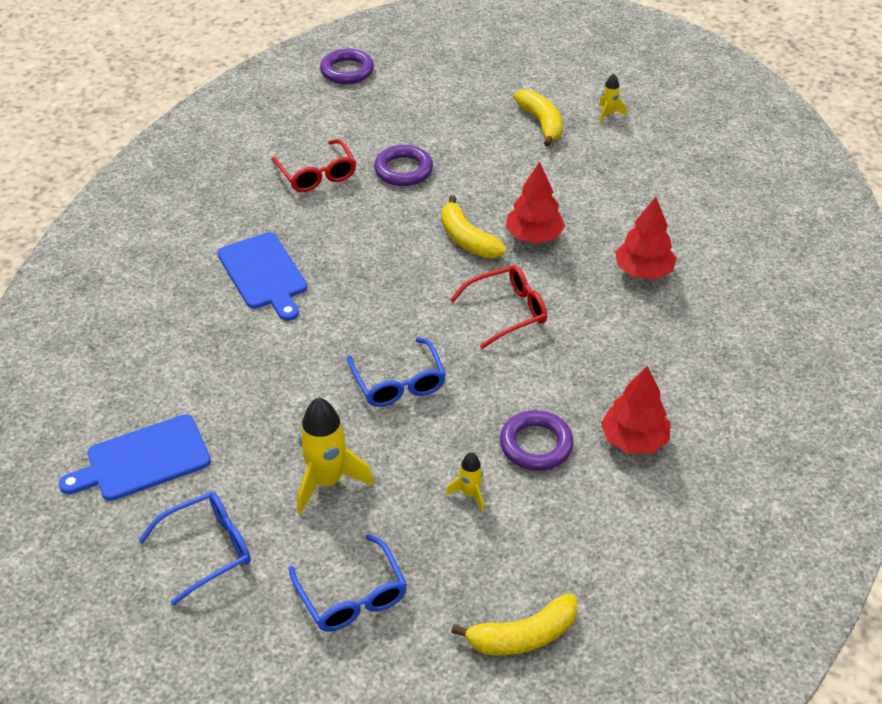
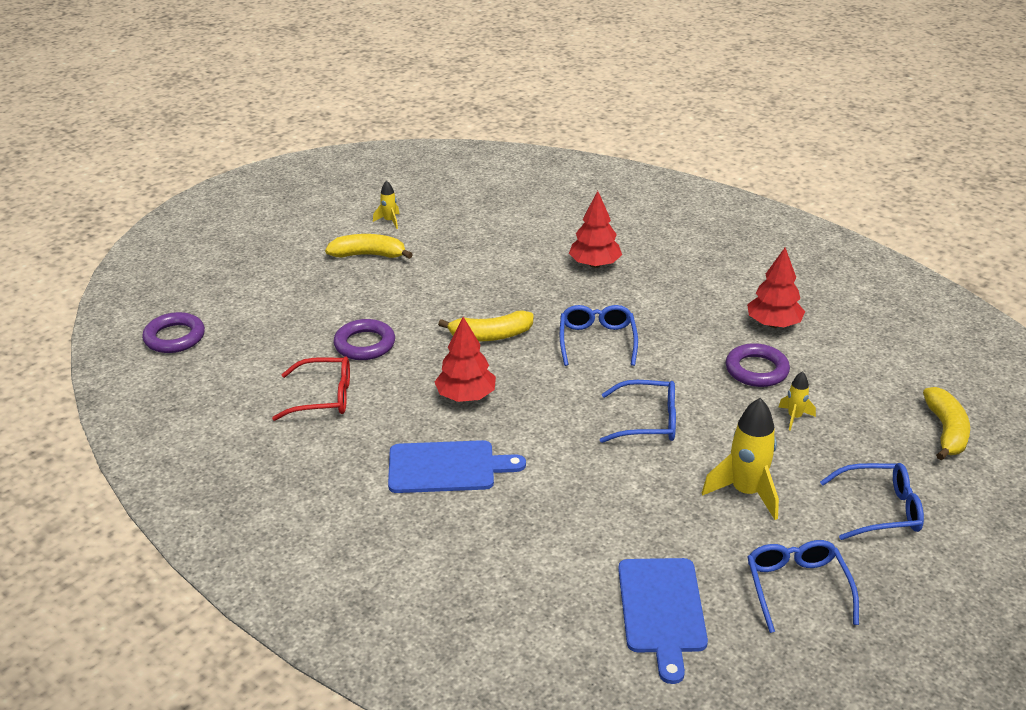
camera: 65 degrees left, 10 degrees down
(507, 311) = (597, 341): red glasses -> blue glasses
(534, 236) = (514, 301): red tree -> red tree (466, 396)

